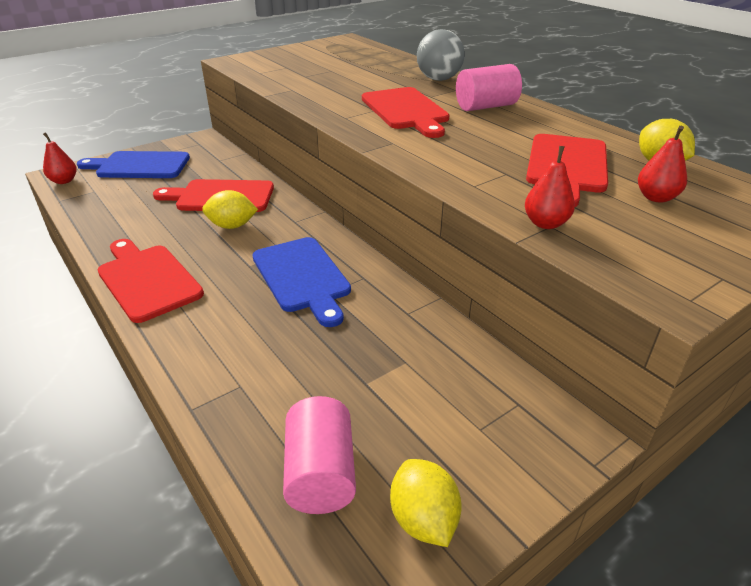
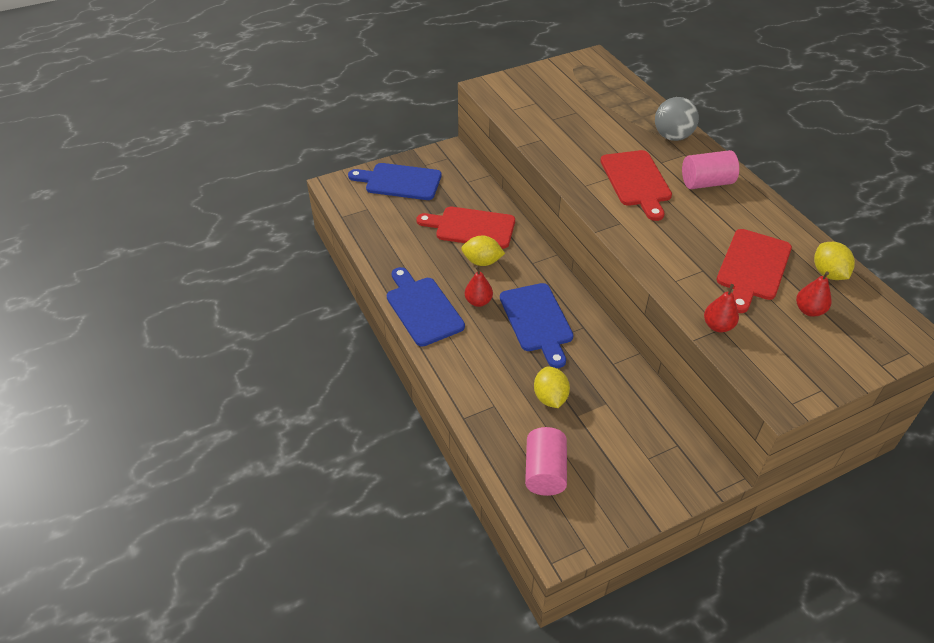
camera: 10 degrees right, 10 degrees up
(64, 181) = (341, 194): red pear -> red pear (478, 301)
(147, 280) = (422, 308): red cutting board -> blue cutting board
(423, 519) = (603, 507): yellow lemon -> yellow lemon (550, 397)

